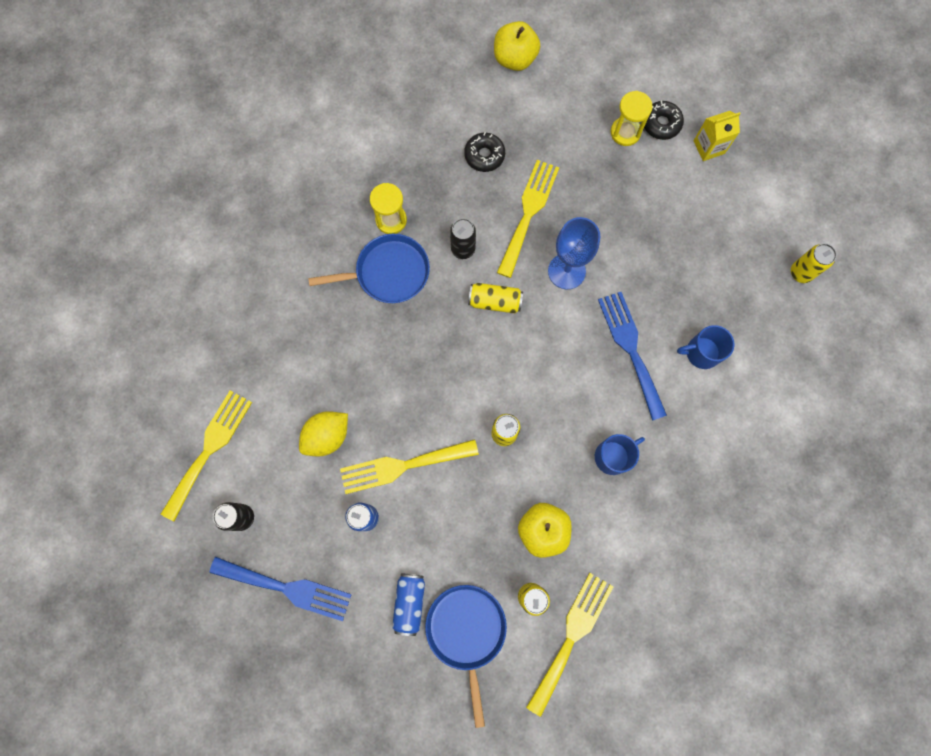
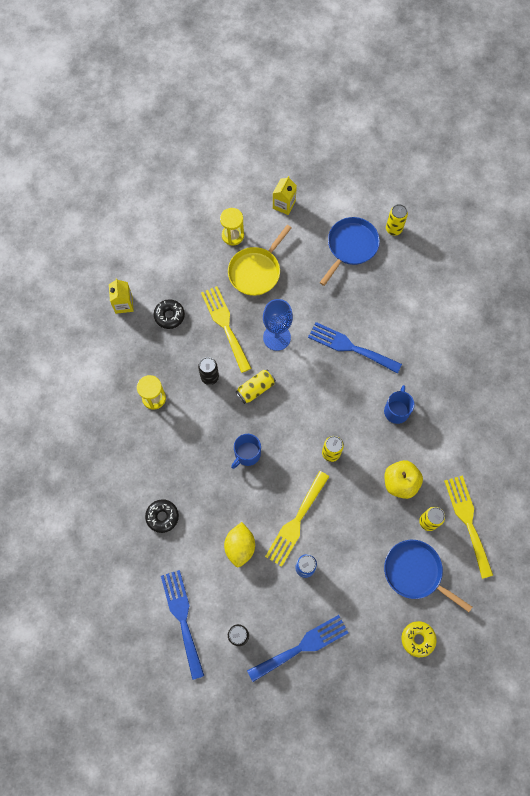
camera: 45 degrees left, 5 degrees down
(209, 449) = (182, 618): yellow fork -> blue fork
(388, 272) = (182, 427): blue pan -> blue pan (351, 246)
(401, 697) = (417, 639): none -> yellow donut
(409, 603) = (372, 588): blue can -> none
(453, 105) = (123, 304): none -> yellow carton
(514, 59) = (132, 248): yellow apple -> none
(612, 188) = (256, 271): none -> yellow pan
(661, 124) = (247, 214): black donut -> black donut (162, 516)
(701, 352) = (386, 315): blue mug -> blue mug (247, 454)

